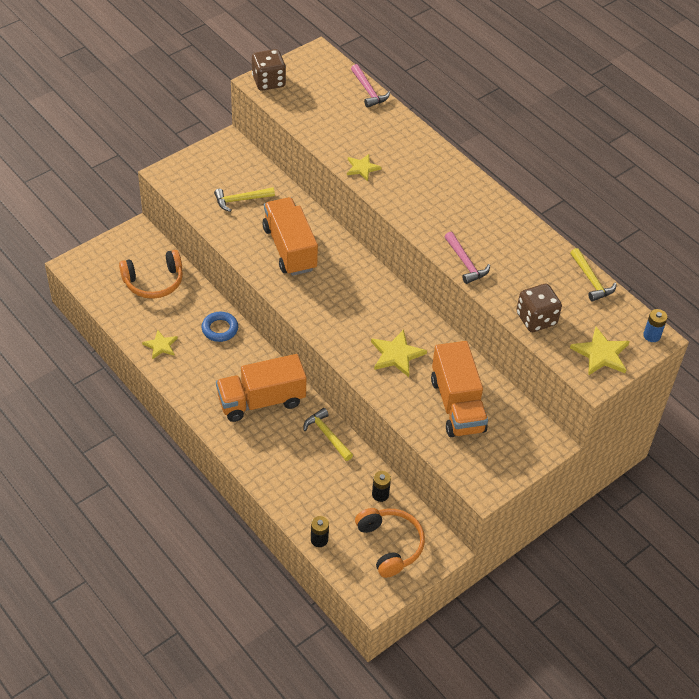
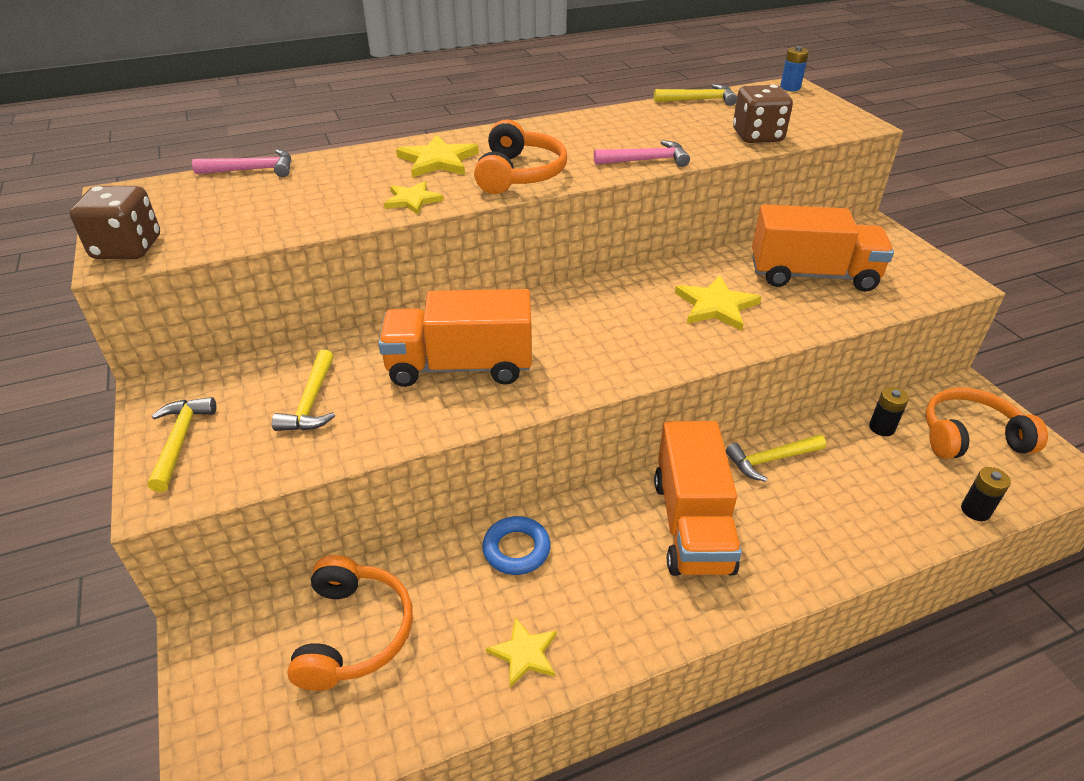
camera: 70 degrees left, 10 degrees down
(199, 165) = (180, 440): none -> yellow hammer
(416, 206) = (519, 174): none -> orange headphones
(601, 354) = (818, 113): yellow star -> yellow star (438, 160)

